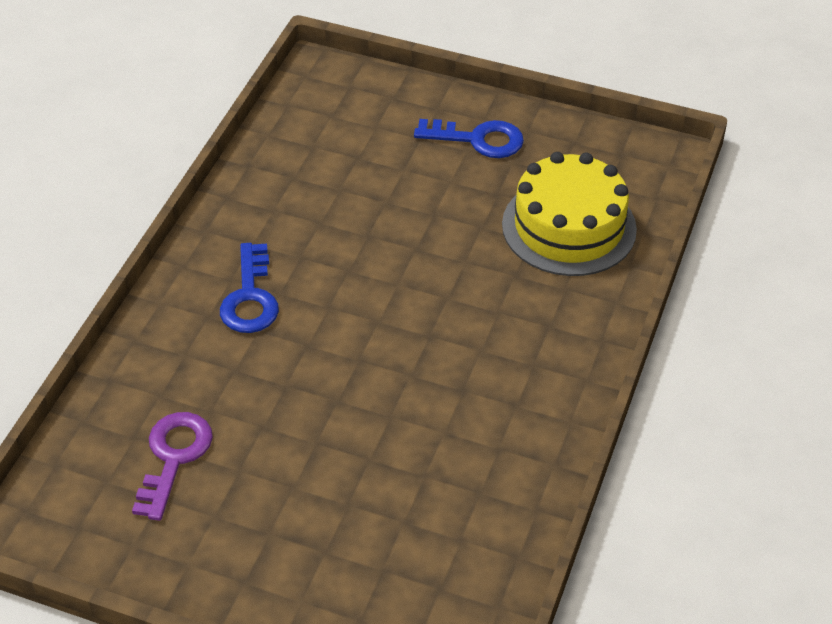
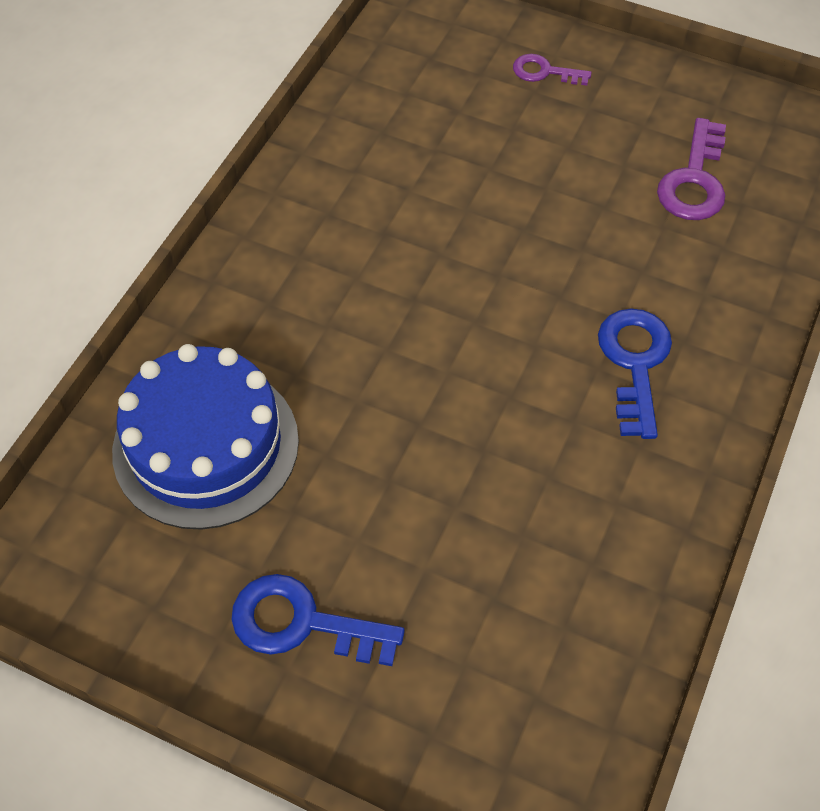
camera: 175 degrees left, 10 degrees up
(314, 576) = (544, 72): none -> purple key
(569, 227) = (206, 445): yellow cake -> blue cake

